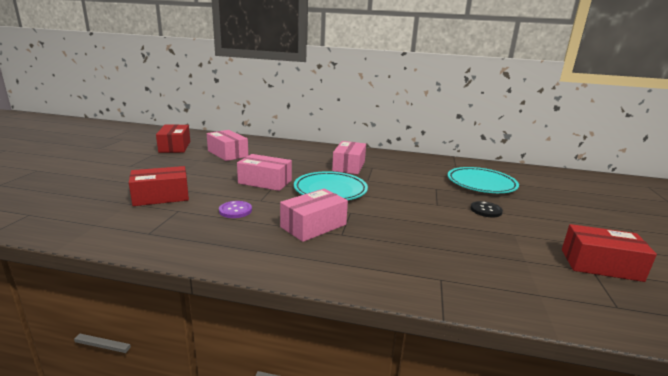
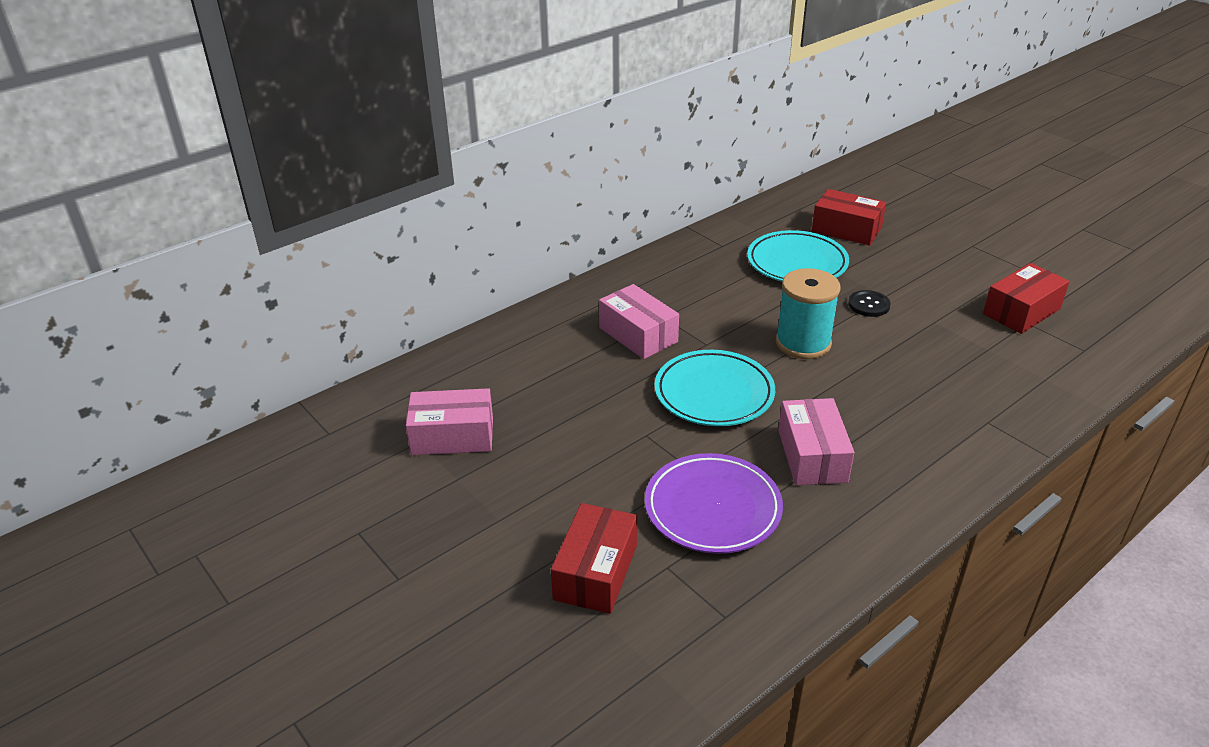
camera: 50 degrees left, 15 degrees up
(175, 147) = (339, 491): red box -> red box (846, 230)
(235, 210) = (712, 508): purple button -> purple plate
(265, 182) = (628, 442): pink box -> none
(412, 201) = (803, 343): none -> turquoise spool

